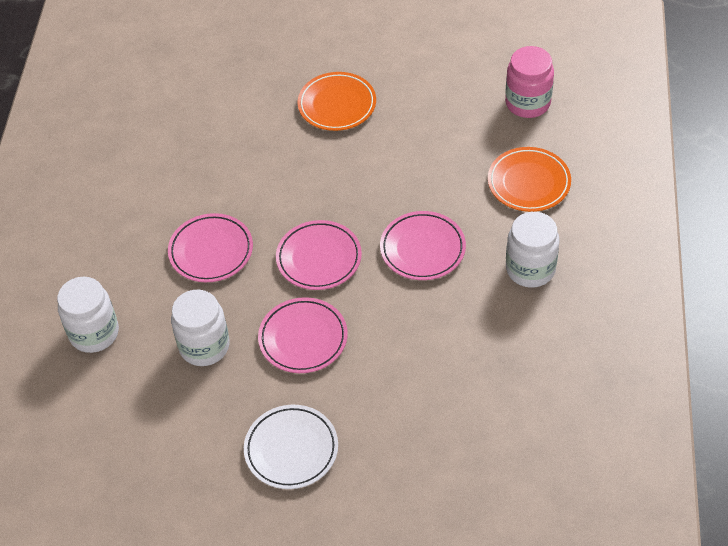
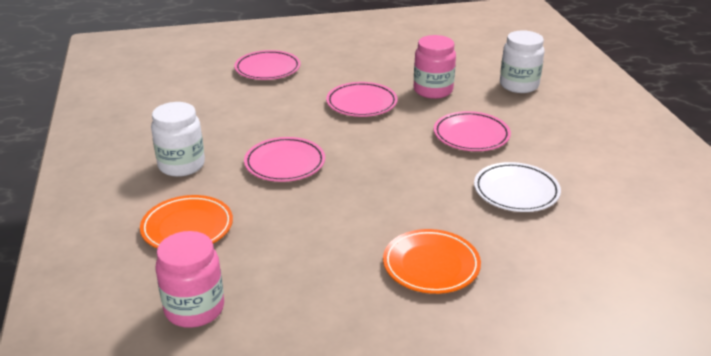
camera: 160 degrees right, 20 degrees down
(204, 346) = (433, 90): white jar -> pink jar
(291, 449) = (340, 61): white plate -> white plate (516, 191)
(319, 258) = (375, 145): pink plate -> pink plate (267, 69)

